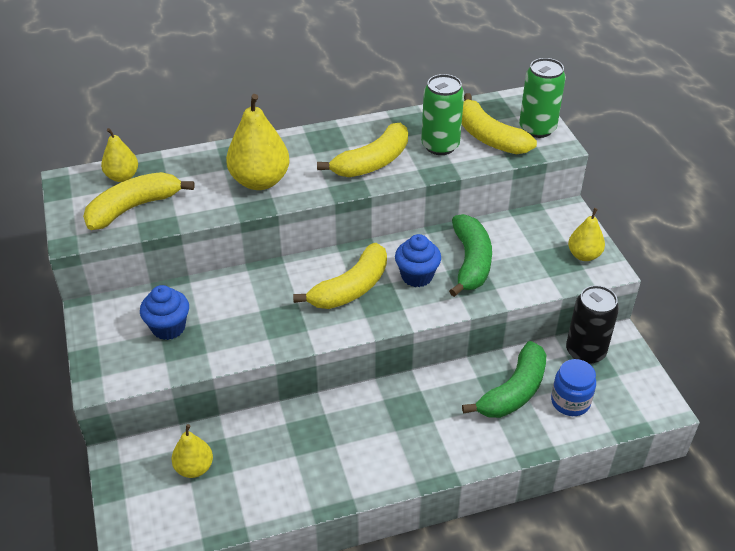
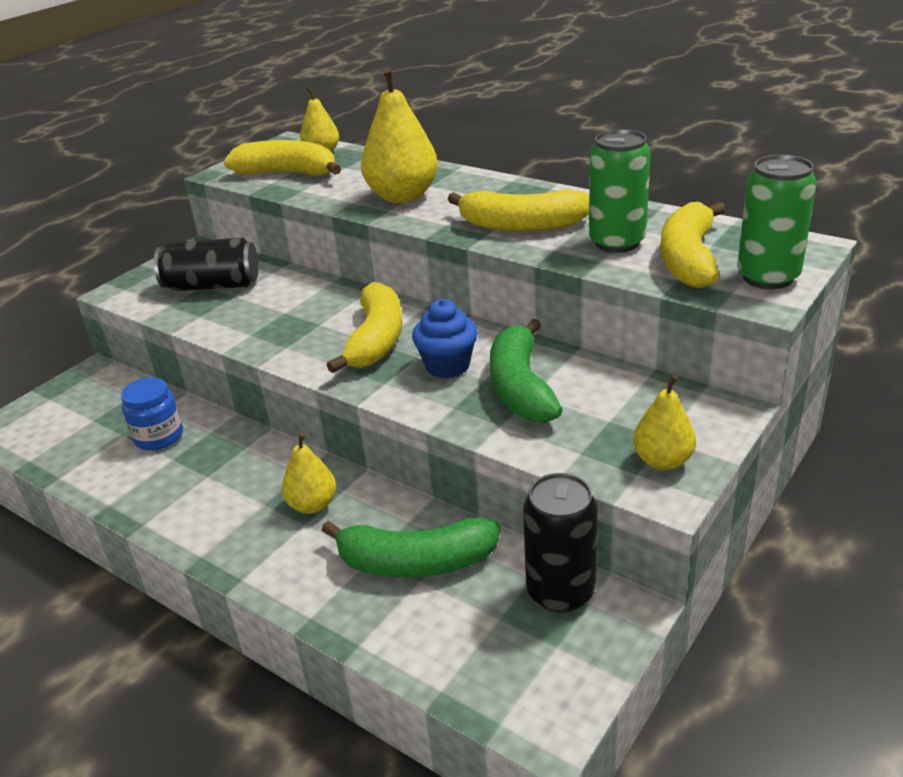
camera: 55 degrees right, 10 degrees down
(168, 327) = (212, 286): blue cupcake -> black can
(194, 468) = (110, 413): yellow pear -> yellow pear (312, 505)
(351, 288) = (376, 340): yellow banana -> yellow banana turned 90 degrees counterclockwise
(470, 262) = (520, 387): green banana -> green banana turned 120 degrees clockwise
(570, 402) = (452, 622): blue jar -> blue jar (159, 437)

